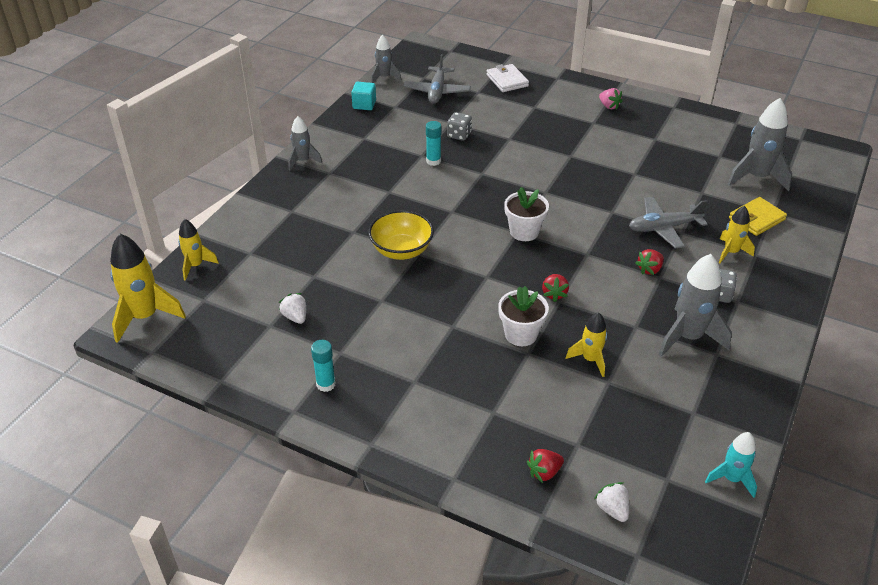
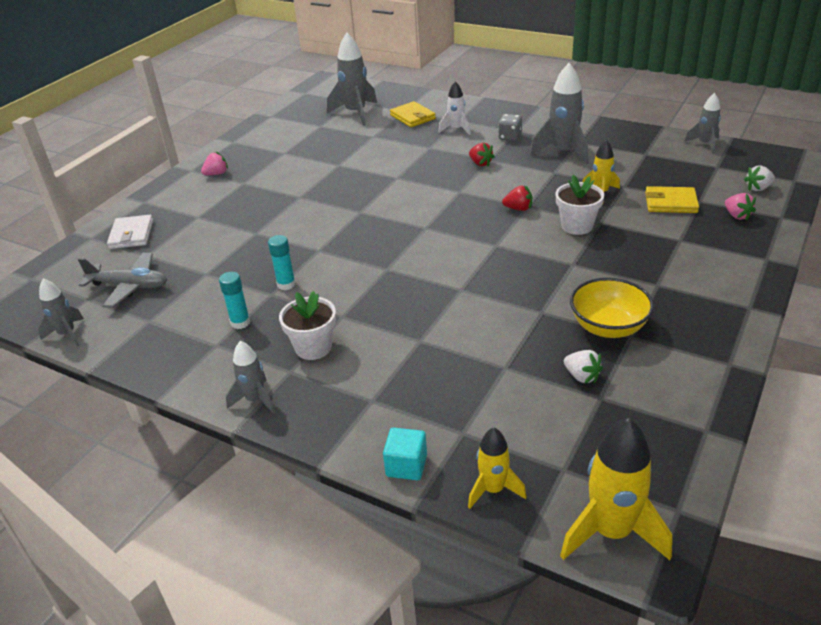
camera: 85 degrees left, 5 degrees down
(295, 317) = (582, 376): white strawberry -> white strawberry turned 105 degrees counterclockwise
(326, 384) = (682, 343): turquoise glue stick -> turquoise glue stick (240, 323)
(364, 104) = (131, 349): turquoise cube -> turquoise cube (406, 466)
(401, 250) = (456, 301): yellow bowl -> yellow bowl (608, 327)
(459, 135) = (237, 267): grey dice -> none
(507, 80) = (131, 235): white wallet -> white wallet turned 75 degrees counterclockwise
(524, 232) = (425, 224): white flower pot -> white flower pot (313, 347)
(544, 472) = (737, 216): red strawberry -> pink strawberry
(571, 417) = (670, 203): none -> yellow wallet
(664, 228) = (422, 155): grey plane -> none
(731, 252) = (456, 129): yellow rocket -> white rocket
(731, 479) = (705, 144): turquoise rocket -> grey rocket

